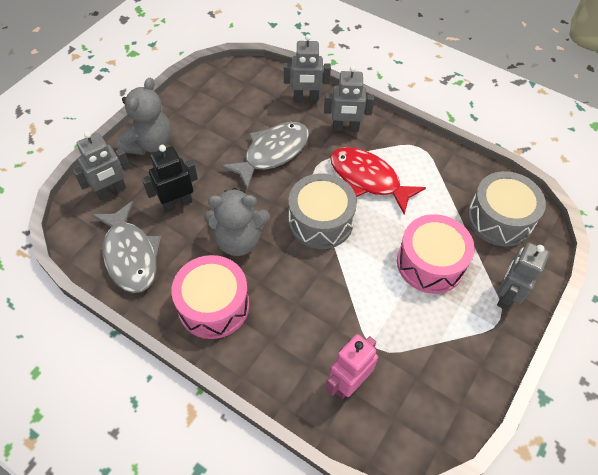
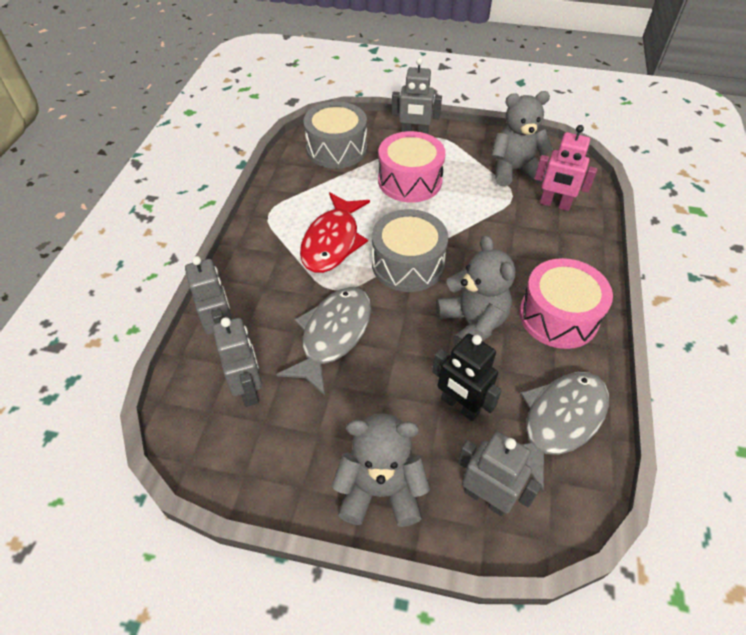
camera: 110 degrees left, 5 degrees down
(272, 153) = (333, 335): grey fish -> grey fish turned 90 degrees clockwise
(345, 128) = (263, 278): grey robot -> grey robot (249, 389)
(417, 370) = (514, 170): none -> grey teddy bear

